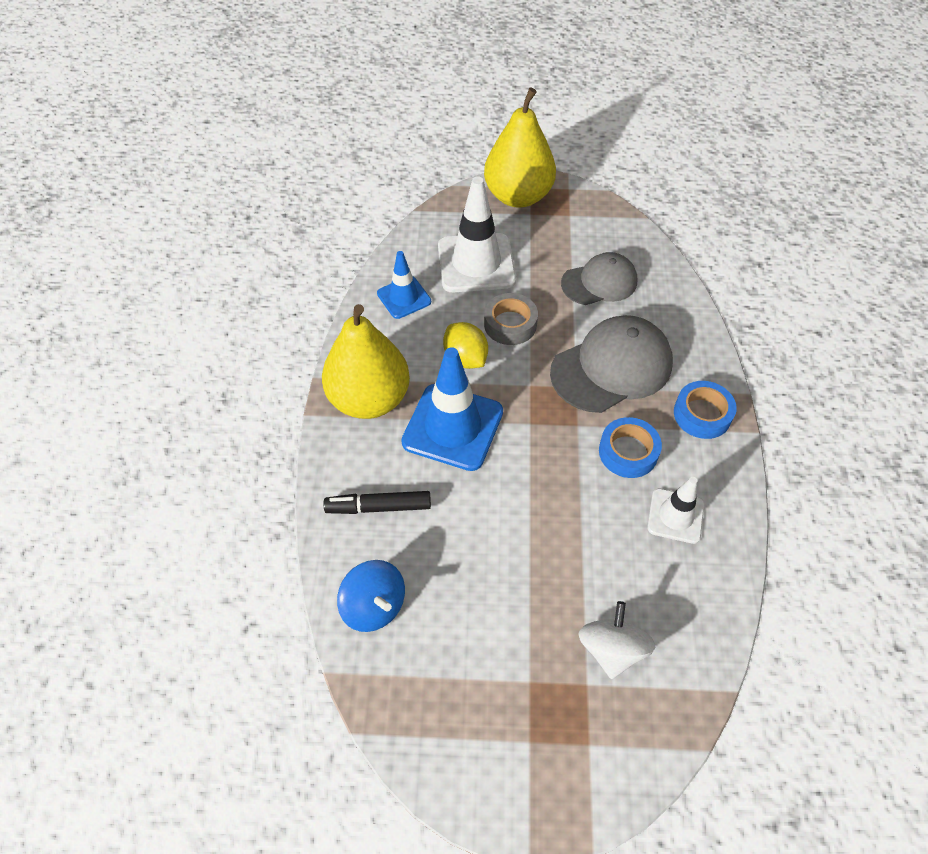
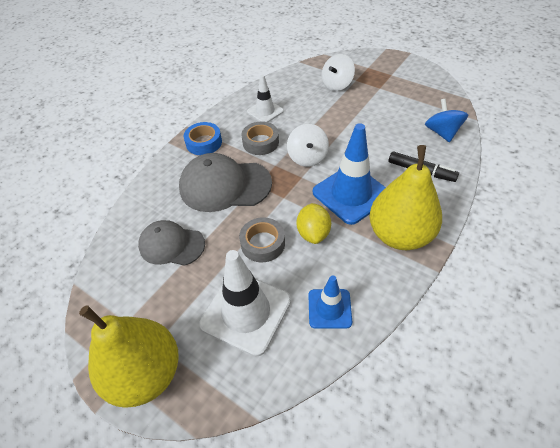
camera: 145 degrees left, 5 degrees down
(544, 457) = (307, 157): none -> white spinning top
(628, 452) = (260, 142): blue tape -> grey tape

